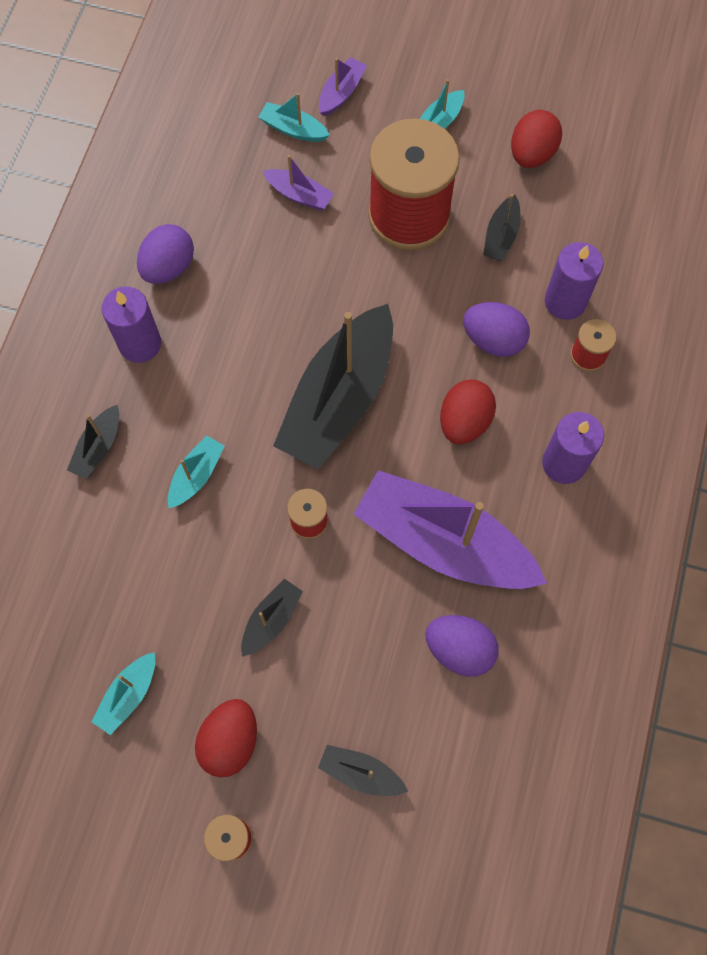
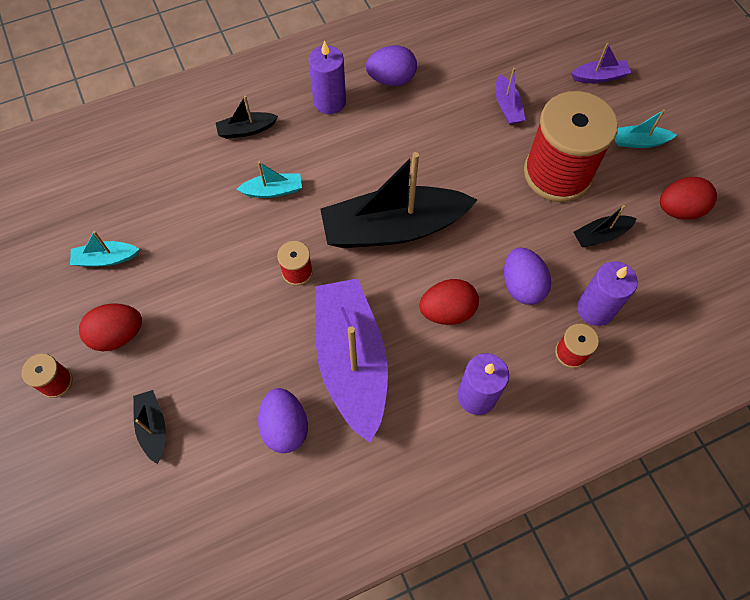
camera: 50 degrees right, 5 degrees down
(271, 620) = (214, 299): black boat -> none
(293, 129) = (547, 72): turquoise boat -> none

